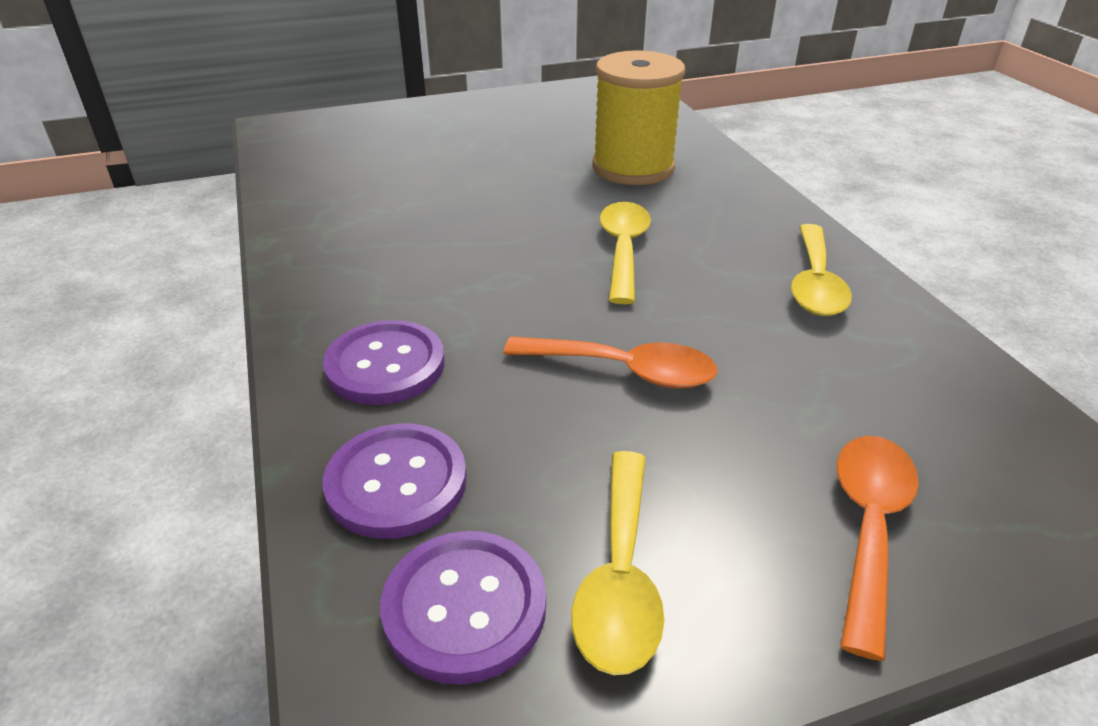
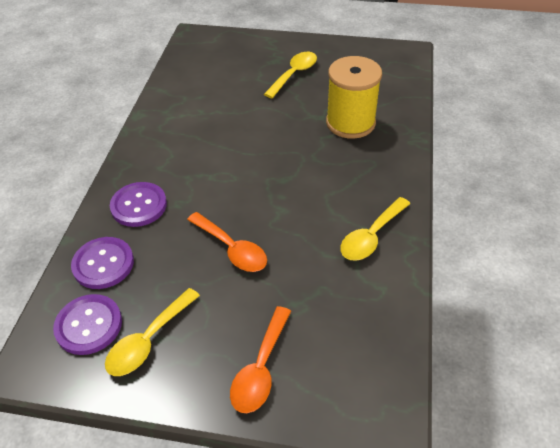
camera: 30 degrees right, 10 degrees up
(623, 250) = (294, 179): yellow spoon -> yellow spoon (294, 74)
(868, 528) = (261, 368): orange spoon -> orange spoon turned 150 degrees clockwise

